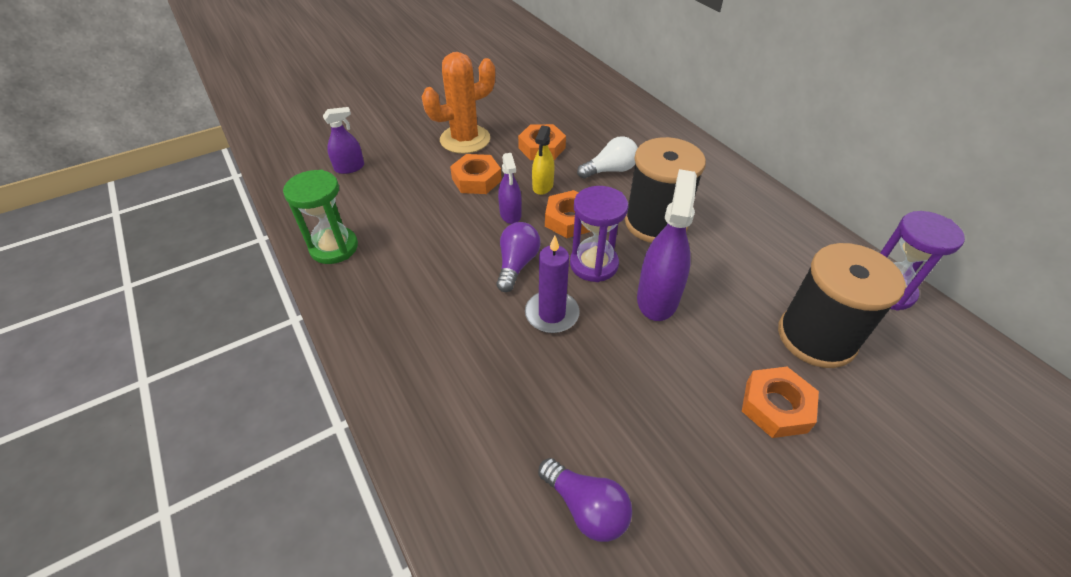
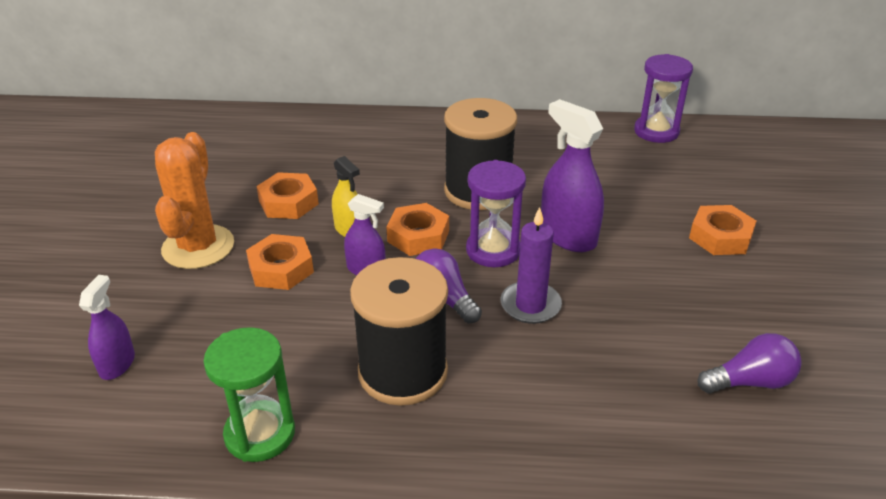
camera: 55 degrees left, 10 degrees down
(610, 170) = (378, 179): white light bulb -> none
(816, 337) = (672, 184): black spool -> black spool (402, 372)

